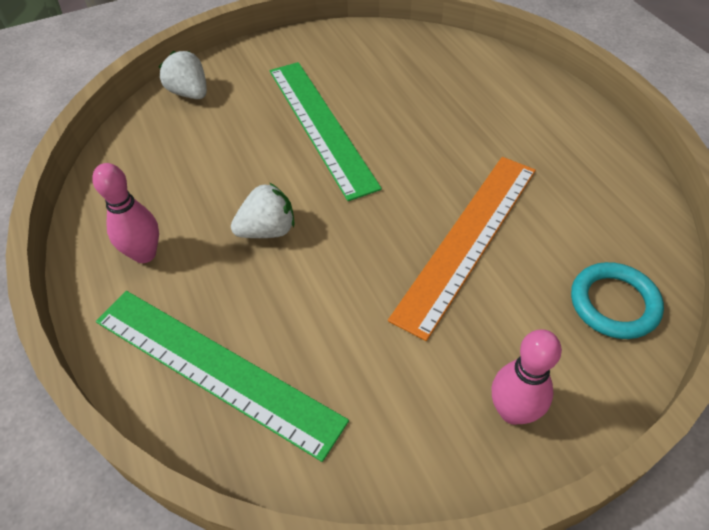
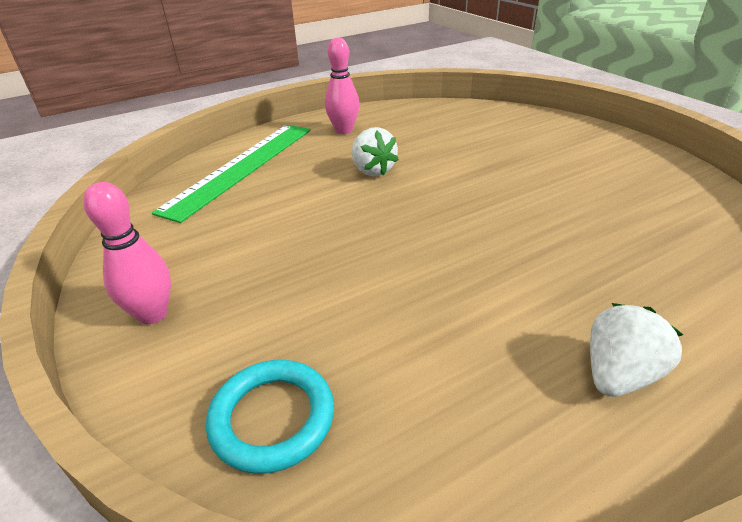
camera: 85 degrees right, 15 degrees down
(189, 93) = (527, 119): white strawberry -> white strawberry (619, 374)
(321, 125) = (520, 181): green ruler -> none
(467, 239) = (375, 282): orange ruler -> none

